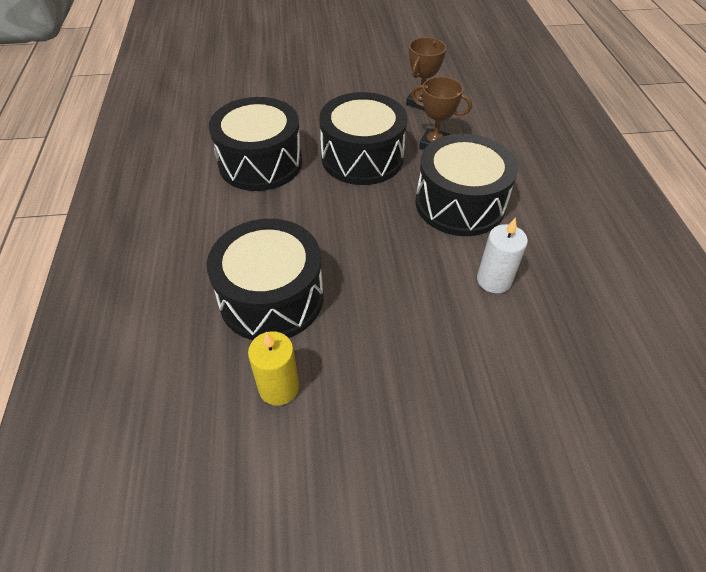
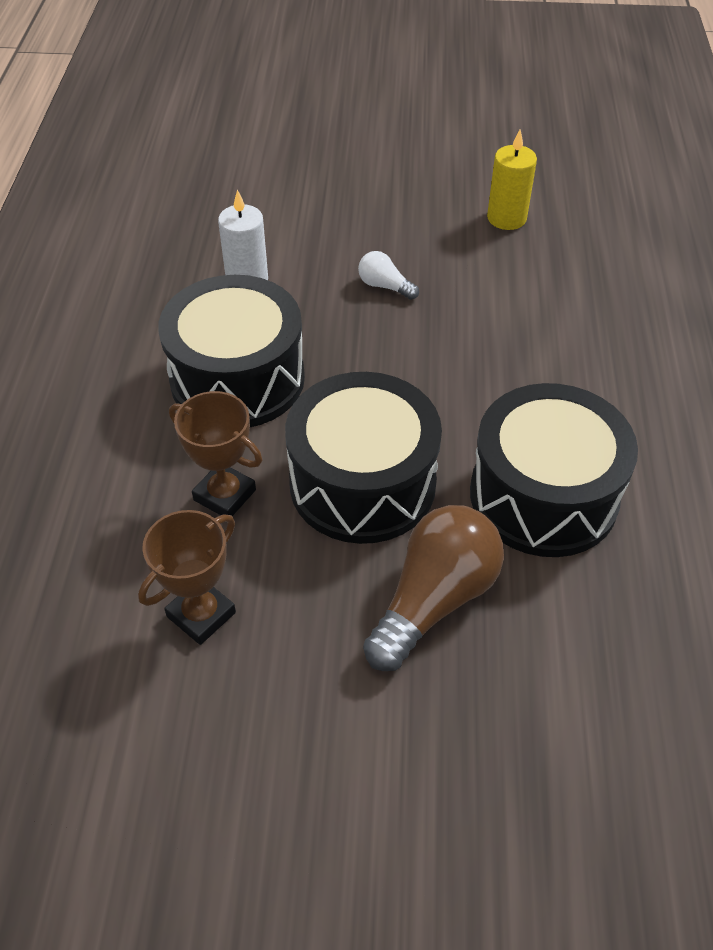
camera: 170 degrees left, 0 degrees up
(271, 298) = (516, 292): black drum -> none
(316, 117) = (434, 599): none -> brown light bulb
(381, 289) = (384, 286): none -> white light bulb

